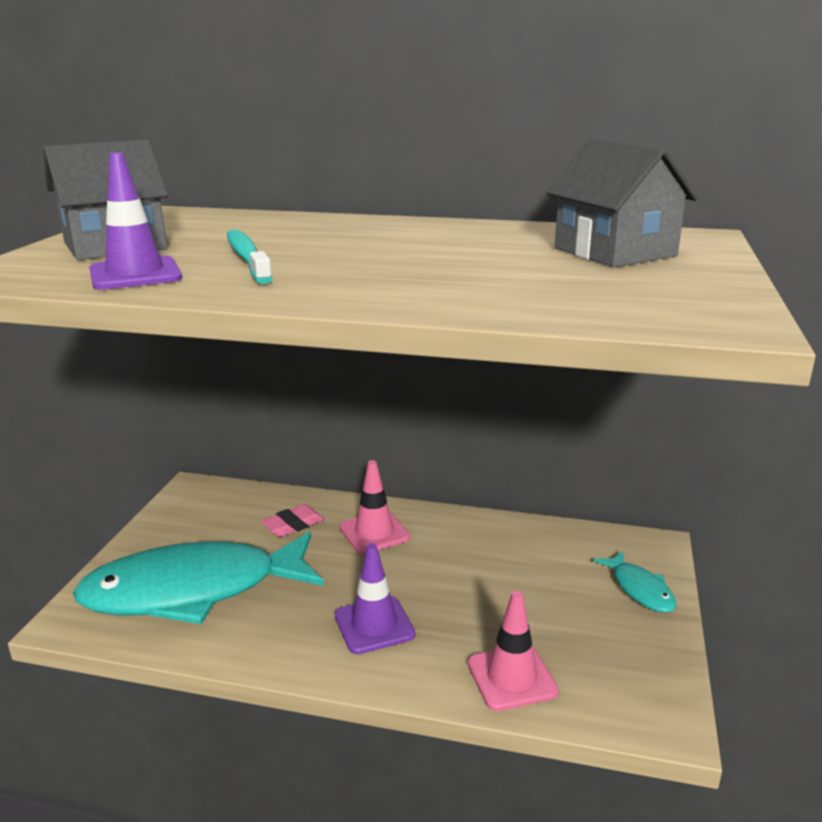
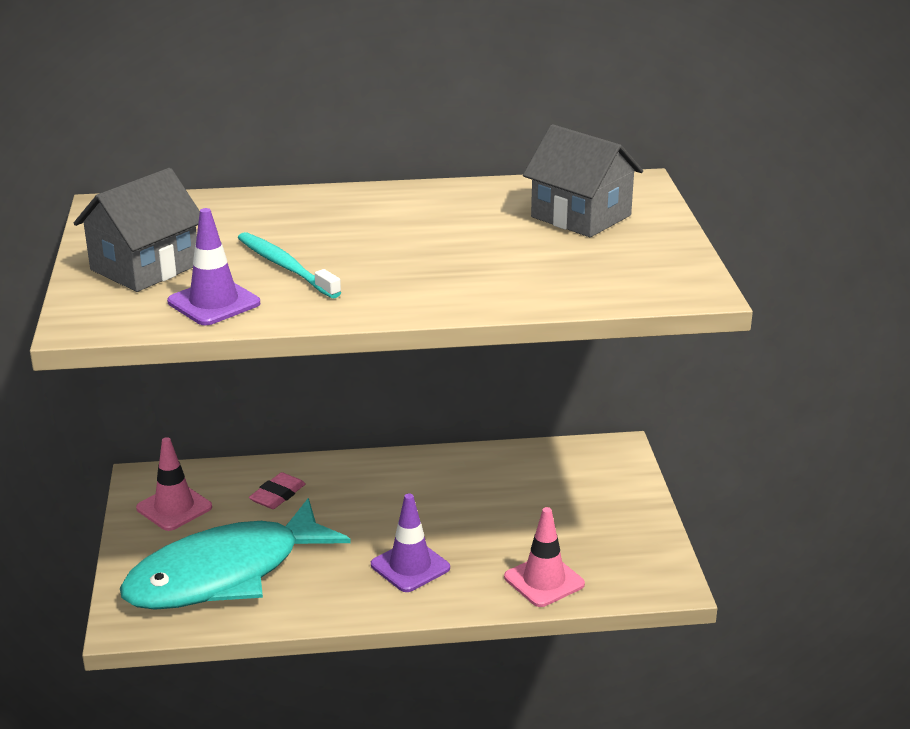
camera: 20 degrees left, 5 degrees up
(374, 532) = (362, 487): pink traffic cone -> pink traffic cone (174, 508)
(640, 589) = (619, 490): turquoise fish -> none

